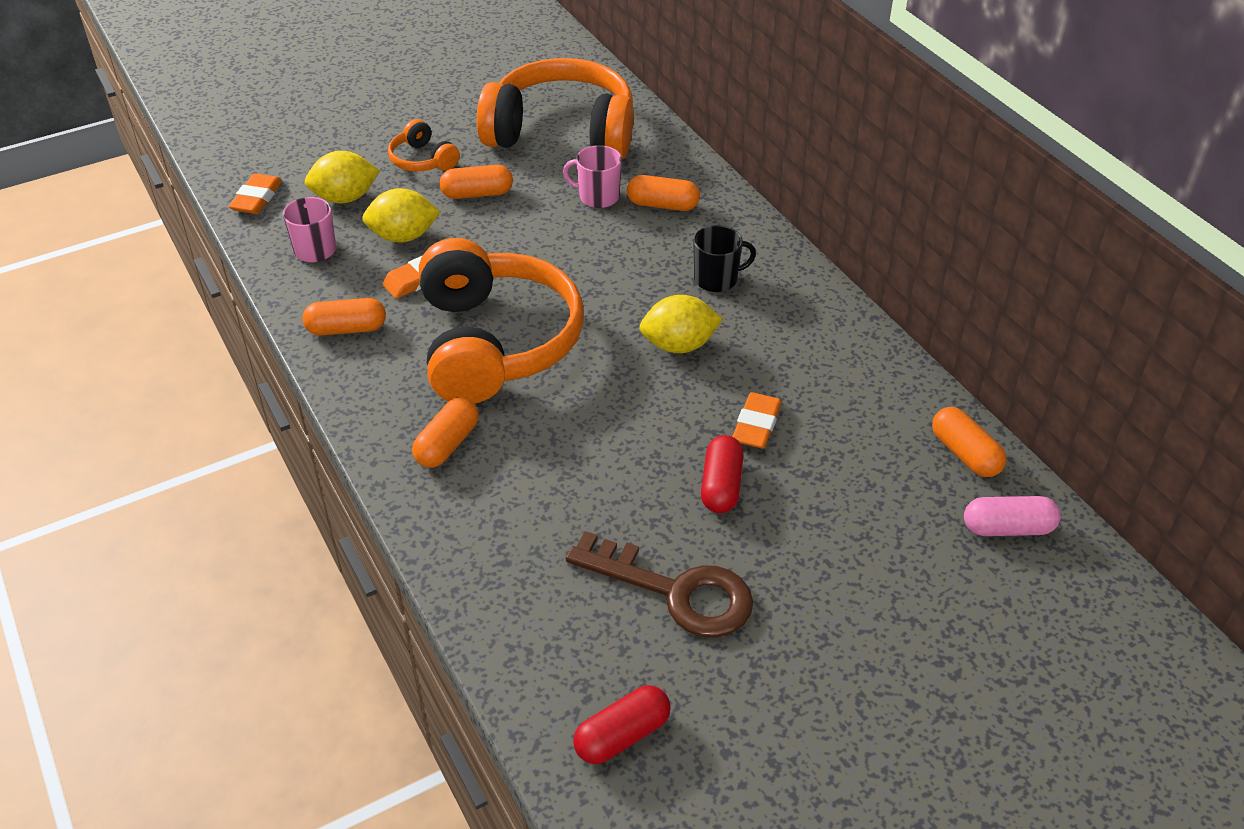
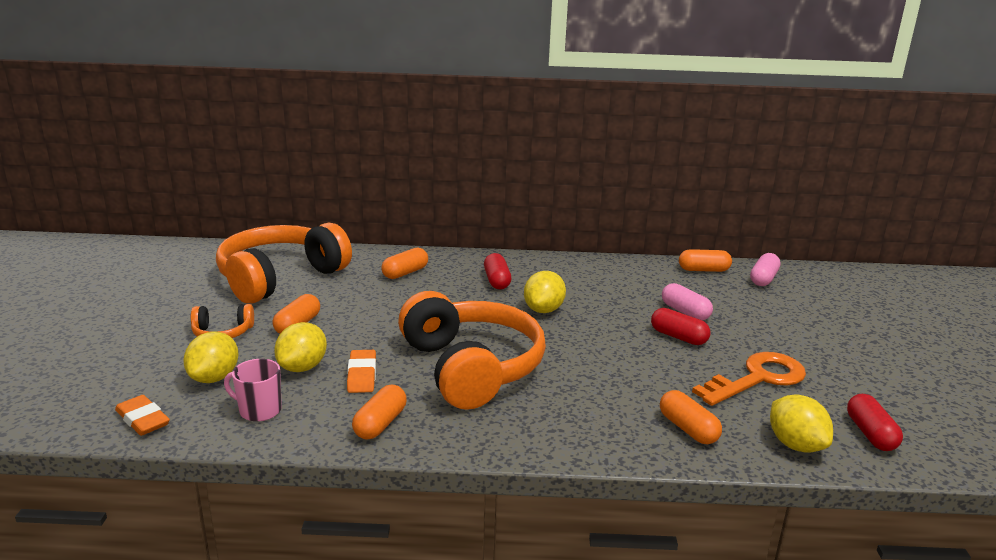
camera: 60 degrees left, 20 degrees down
(447, 444) = (558, 418): orange capsule -> orange capsule (688, 429)
(494, 343) = (471, 368): orange headphones -> orange headphones turned 45 degrees clockwise
(539, 662) = (795, 445): none -> yellow lemon
(597, 197) = (366, 288): pink mug -> none
(675, 591) = (758, 378): brown key -> orange key
(717, 279) = (497, 281): black mug -> red capsule
(756, 425) = (635, 311): orange eraser -> none
(802, 472) = (685, 312): none -> pink capsule

